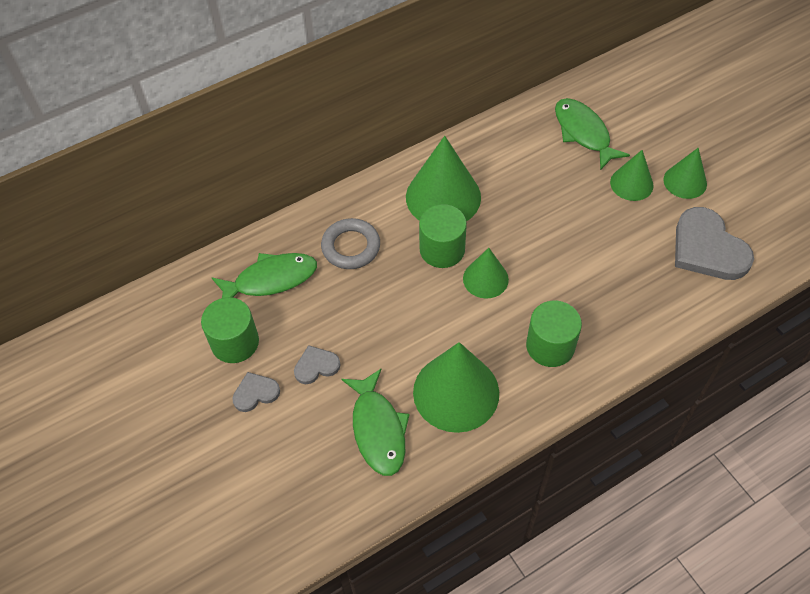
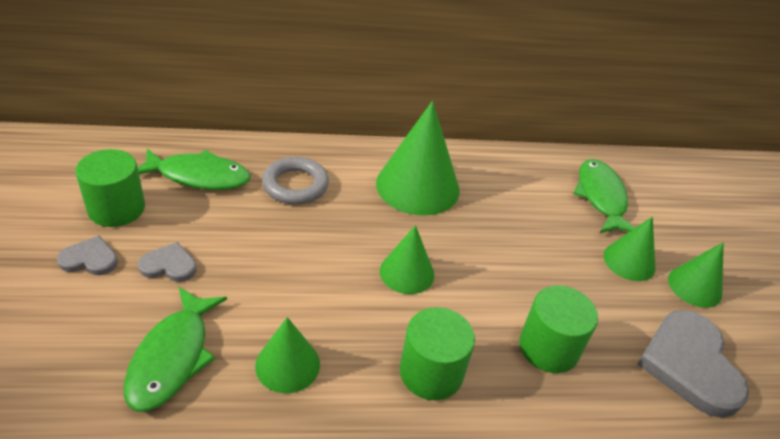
camera: 20 degrees right, 15 degrees down
(442, 250) = (382, 227): green cylinder -> green cylinder (548, 348)
(456, 392) = (287, 365): green cone -> green cone, size x0.57

